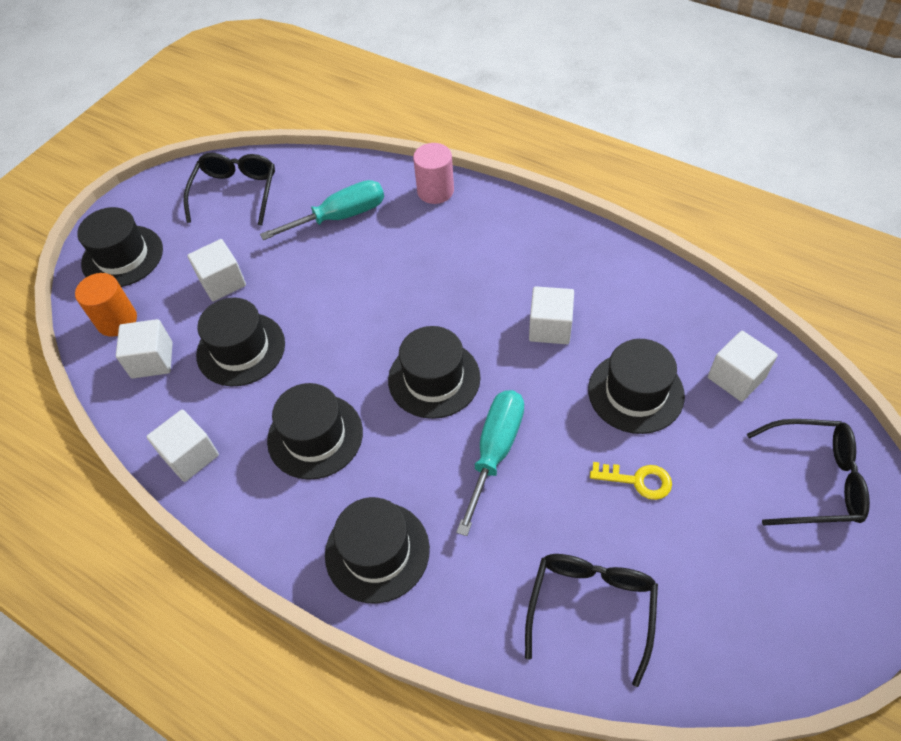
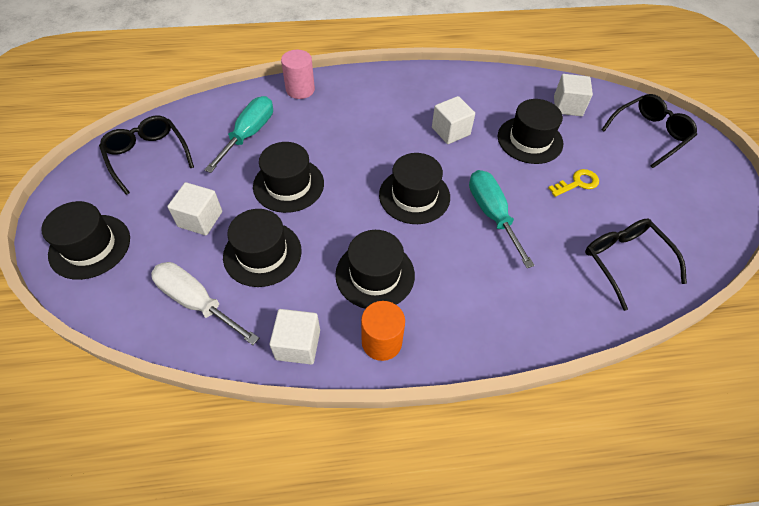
camera: 45 degrees left, 0 degrees up
(117, 320) = (134, 293): orange cylinder -> orange cylinder (381, 342)
(152, 360) = (196, 302): white cube -> white screwdriver
(377, 551) = (486, 314): black hat -> black hat (288, 185)

